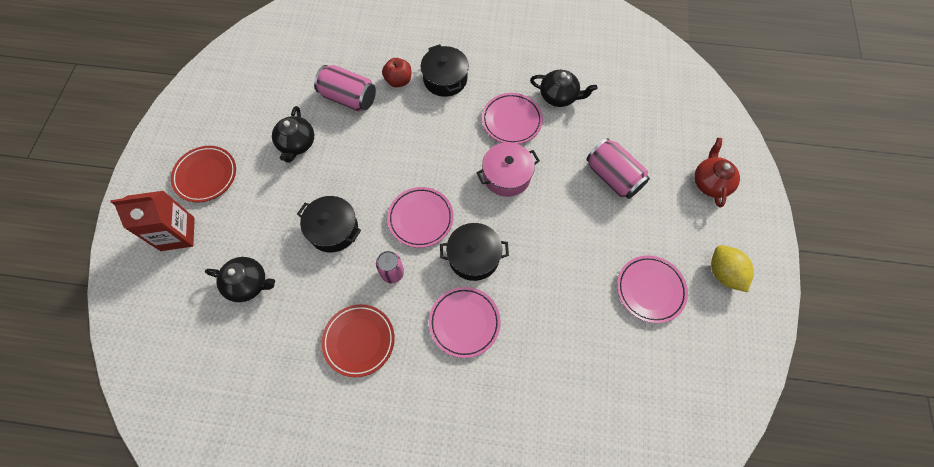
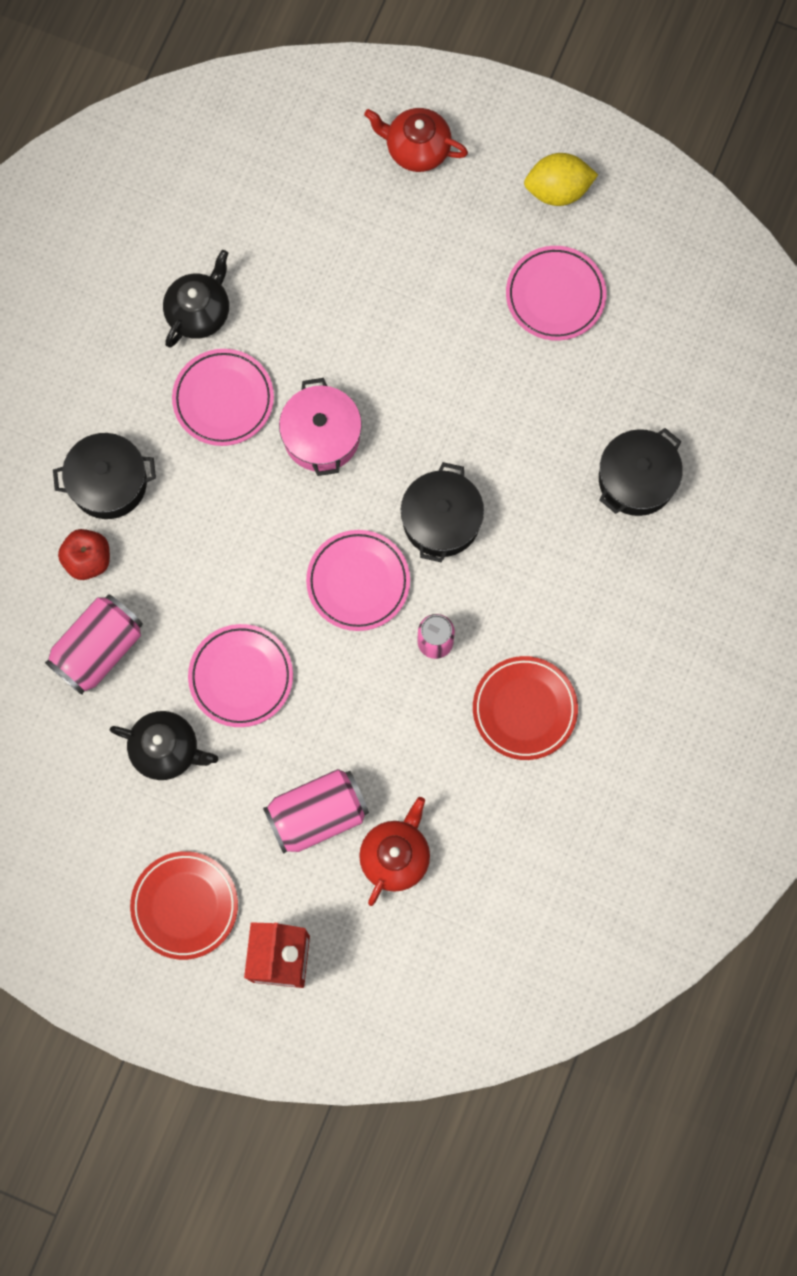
camera: 75 degrees left, 10 degrees up
(248, 284) = (395, 856): black teapot -> red teapot
(333, 230) = (340, 716): black pot -> black pot (636, 479)
(464, 322) = (536, 559): pink plate -> pink plate (241, 677)
(613, 177) = (368, 282): pink can -> pink can (317, 814)

